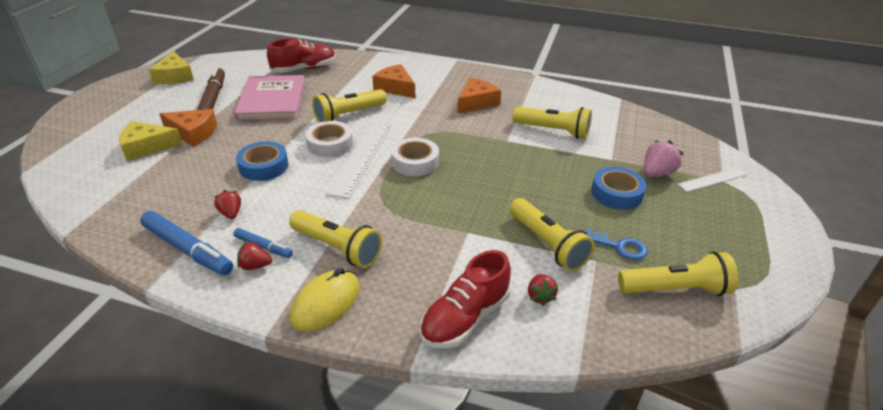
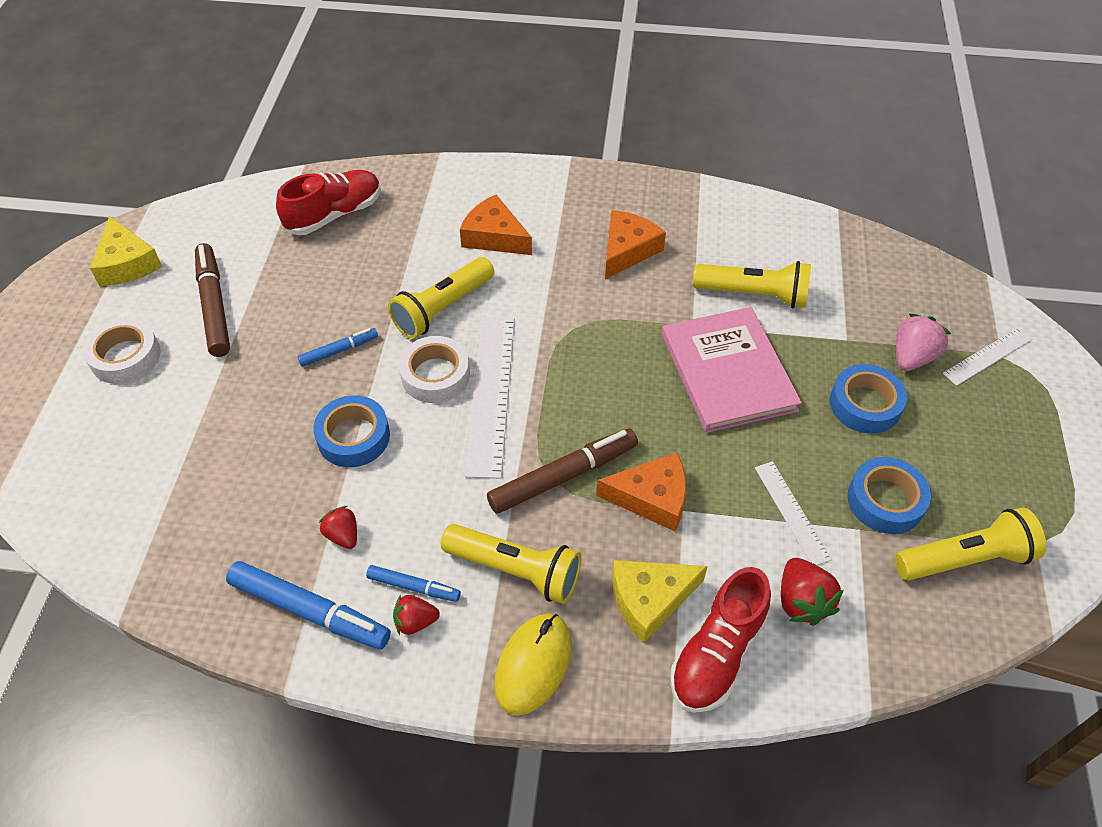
camera: 10 degrees left, 15 degrees up
(146, 147) = (157, 427): yellow cheese -> yellow cheese (650, 600)
(193, 133) = (216, 386): orange cheese -> orange cheese (652, 498)
(272, 100) = (311, 295): pink book -> pink book (728, 372)
(276, 126) = (339, 350): none -> blue marker
(391, 203) = (563, 476): none -> brown marker
(415, 162) = (572, 391): white tape -> white tape (125, 357)
(540, 296) = (802, 601): red strawberry -> red strawberry, size x1.54
(547, 244) = (792, 512): yellow flashlight -> white ruler
(619, 247) = (885, 500): blue key -> blue tape

